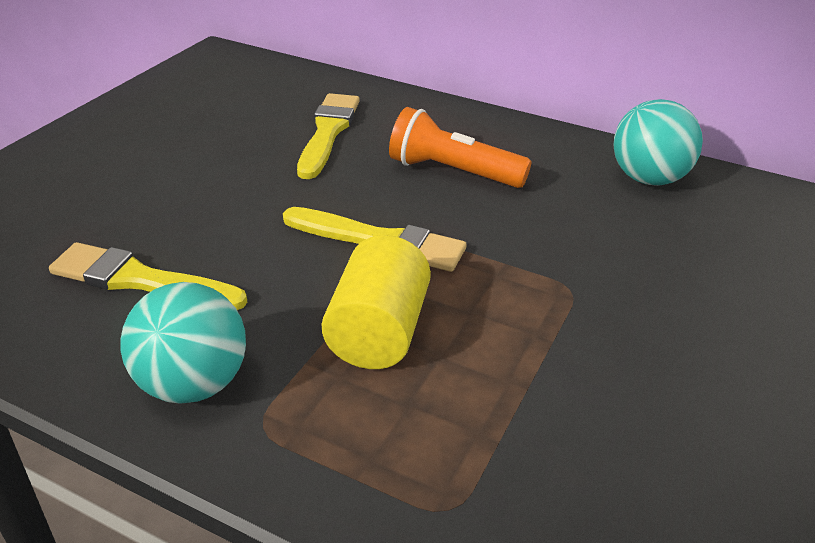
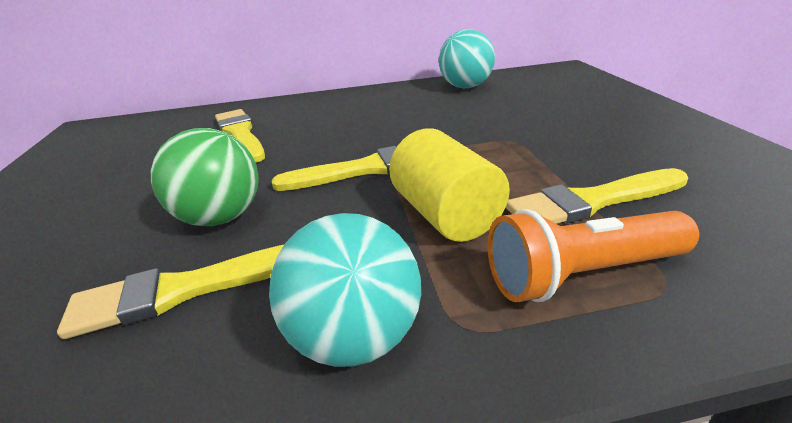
camera: 35 degrees left, 5 degrees down
(218, 227) = (221, 217): none -> green ball
(452, 172) = (357, 121): orange flashlight -> orange flashlight (581, 274)
(524, 404) = (592, 201): none -> yellow brush

